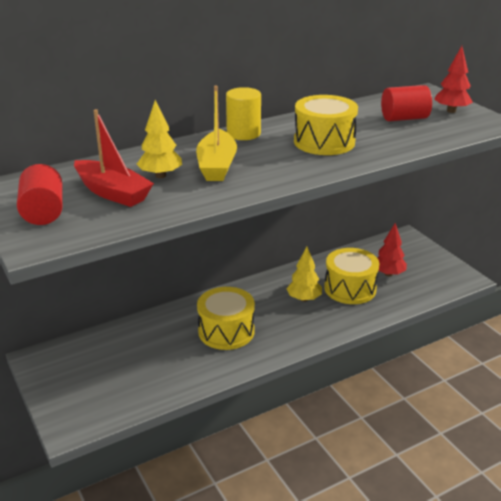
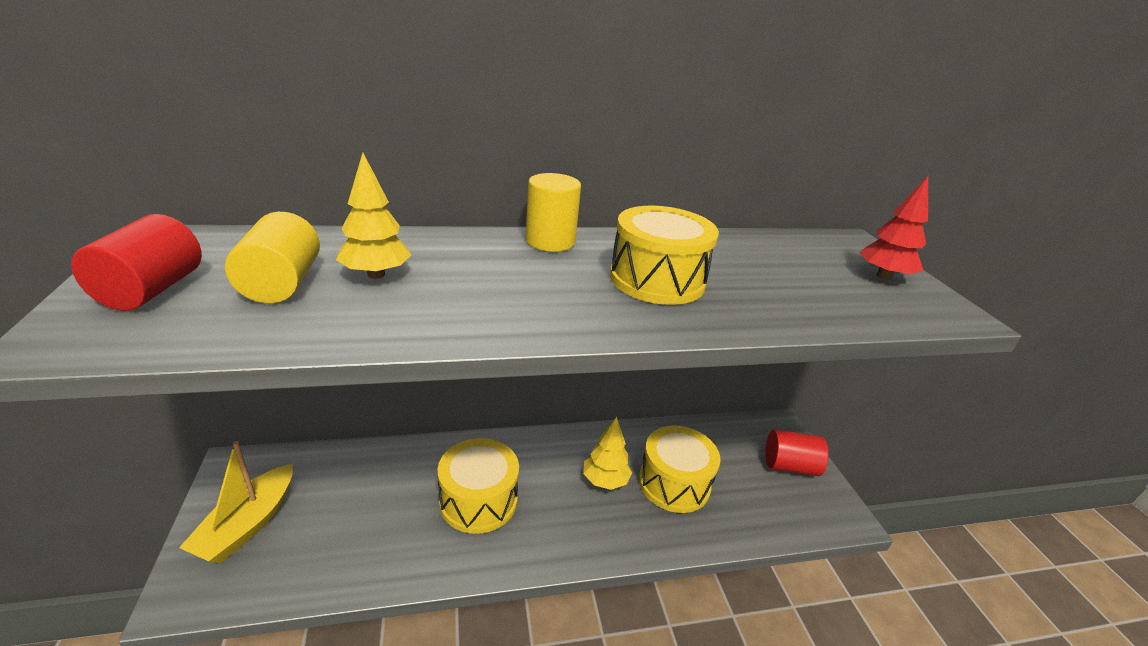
camera: 15 degrees right, 0 degrees up
(112, 193) = (281, 284): red boat -> yellow cylinder
(217, 165) = (469, 279): yellow boat -> yellow boat (248, 524)
(388, 274) = (736, 475): red tree -> none
(404, 118) = (802, 271): red cylinder -> red cylinder (790, 466)

